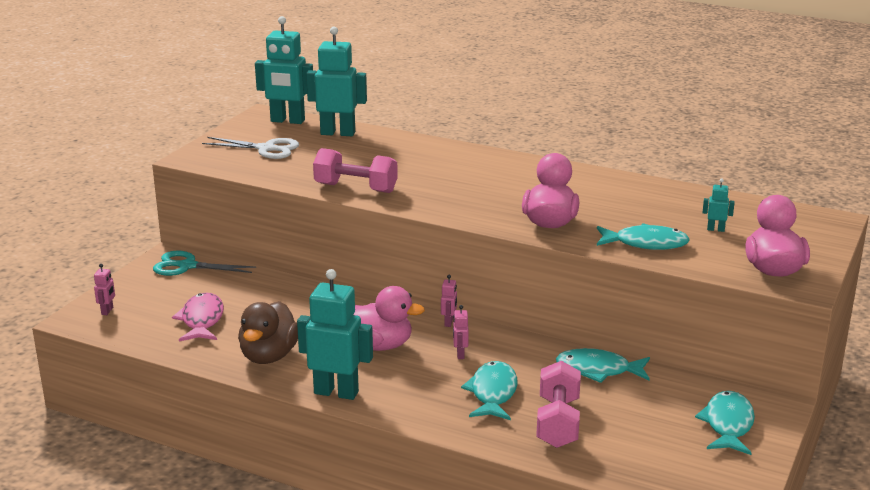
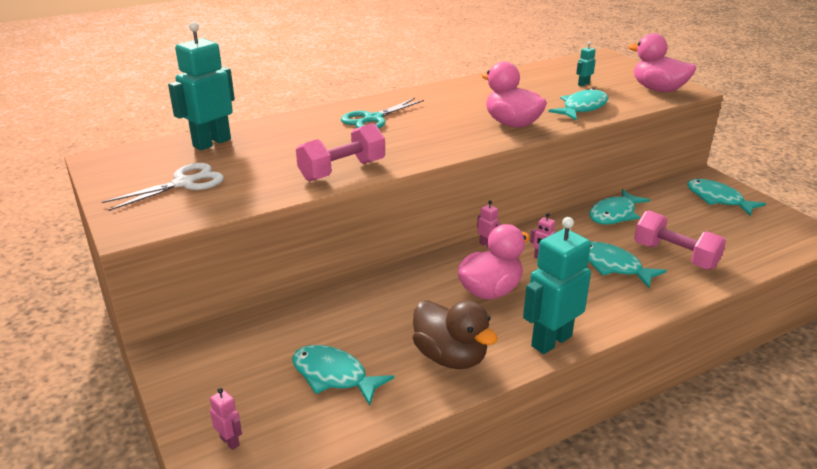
camera: 55 degrees left, 5 degrees up
(187, 266) = (207, 346): turquoise scissors -> turquoise scissors (373, 119)
(202, 320) = (334, 376): pink fish -> turquoise fish
(287, 121) = (139, 155): turquoise robot -> none

